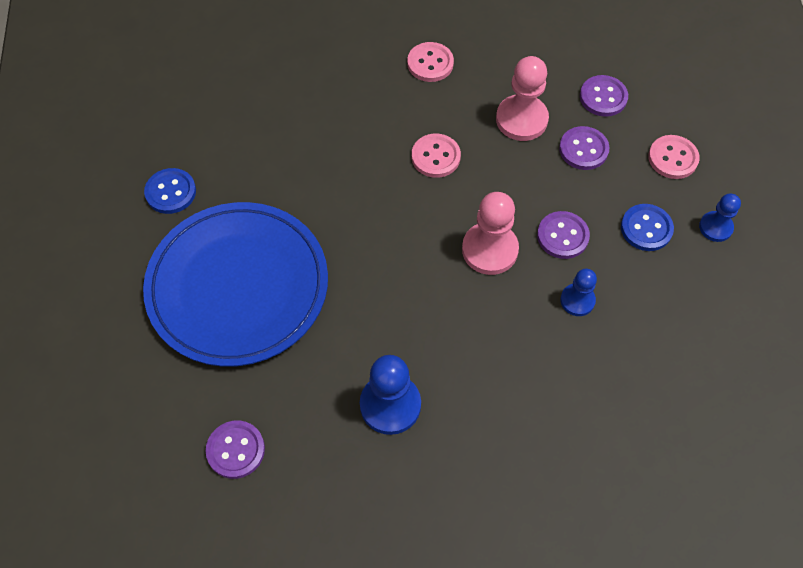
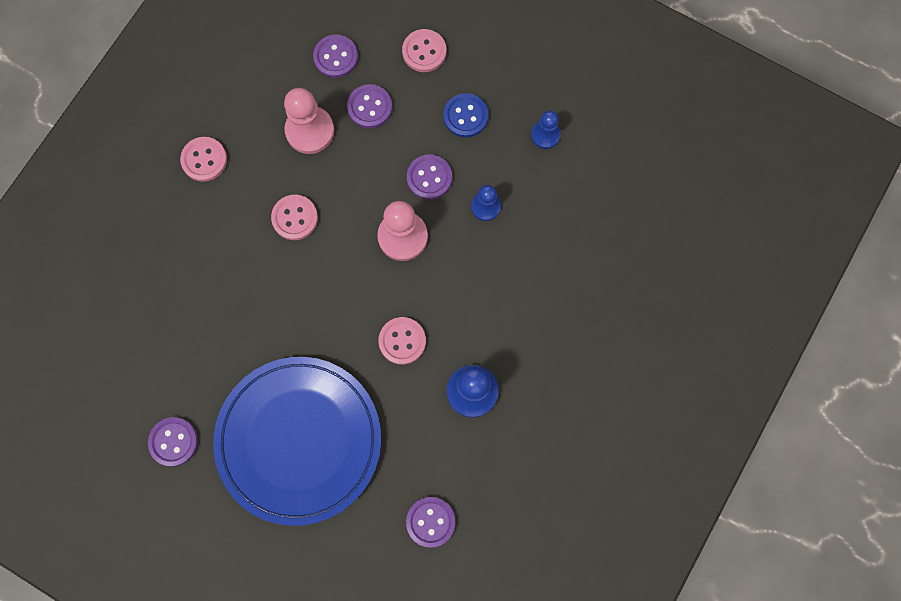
camera: 55 degrees left, 15 degrees up
(171, 192) = (173, 441): blue button -> purple button
(392, 312) = (402, 341): none -> pink button
(715, 227) = (499, 69): blue pawn -> blue pawn (545, 135)

